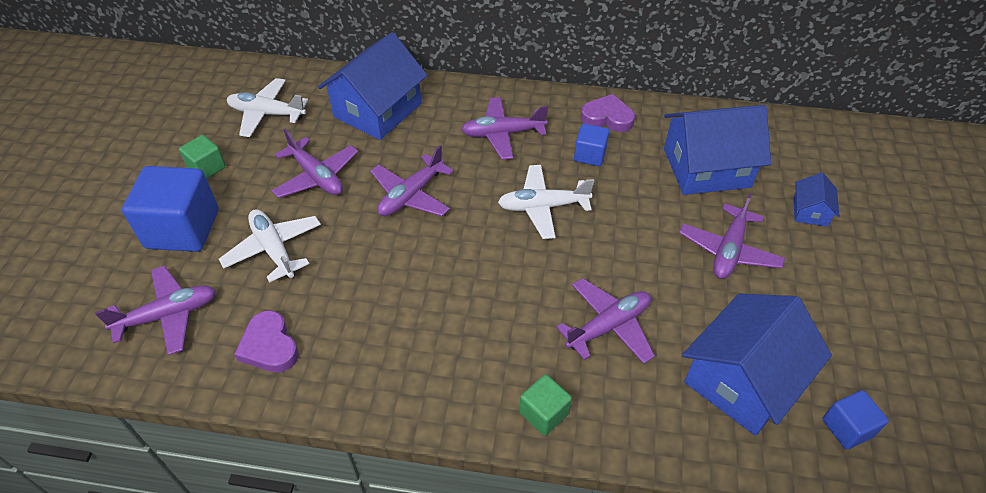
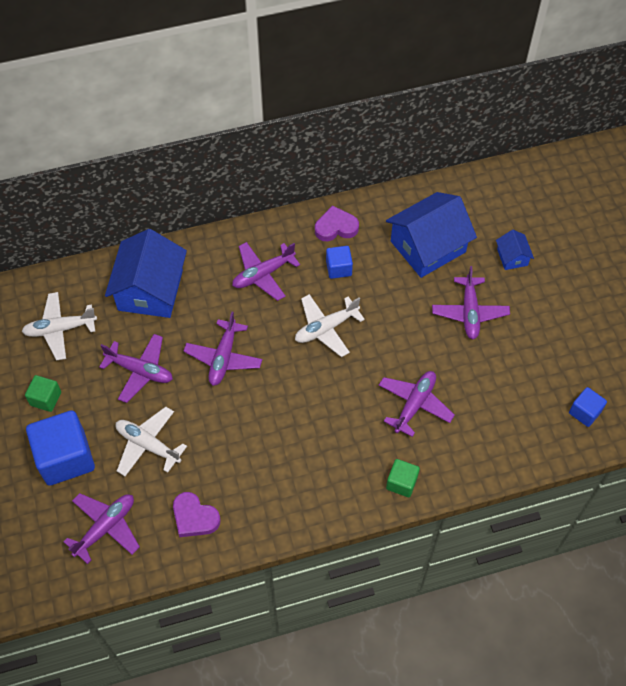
camera: 25 degrees left, 10 degrees up
(742, 380) = (513, 406): blue house -> none

